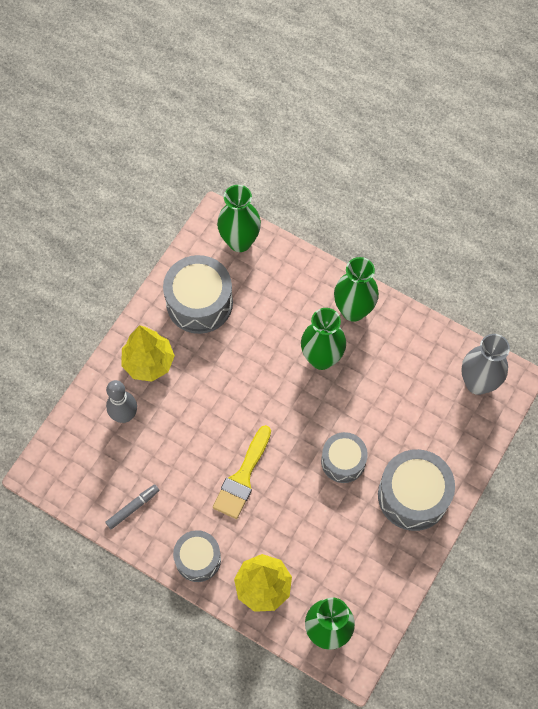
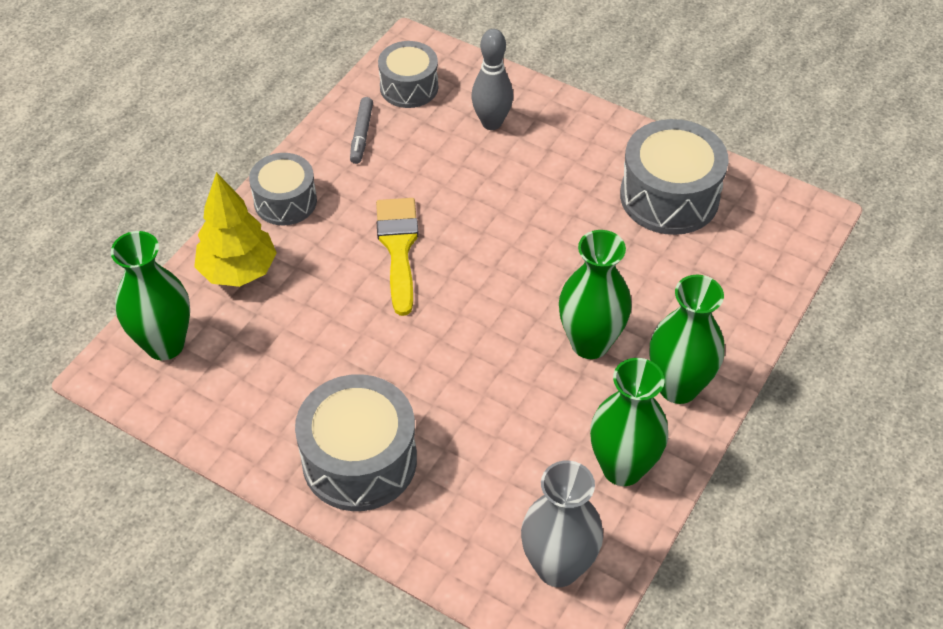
camera: 90 degrees right, 15 degrees down
(133, 508) = (361, 135): grey marker -> grey marker turned 45 degrees clockwise
(148, 362) = (570, 144): yellow tree -> none
(240, 241) = (779, 242): green vase -> green vase (622, 468)
(242, 477) = (398, 247): yellow brush -> yellow brush turned 60 degrees clockwise
(343, 461) = (419, 368): grey drum -> grey drum (409, 87)

